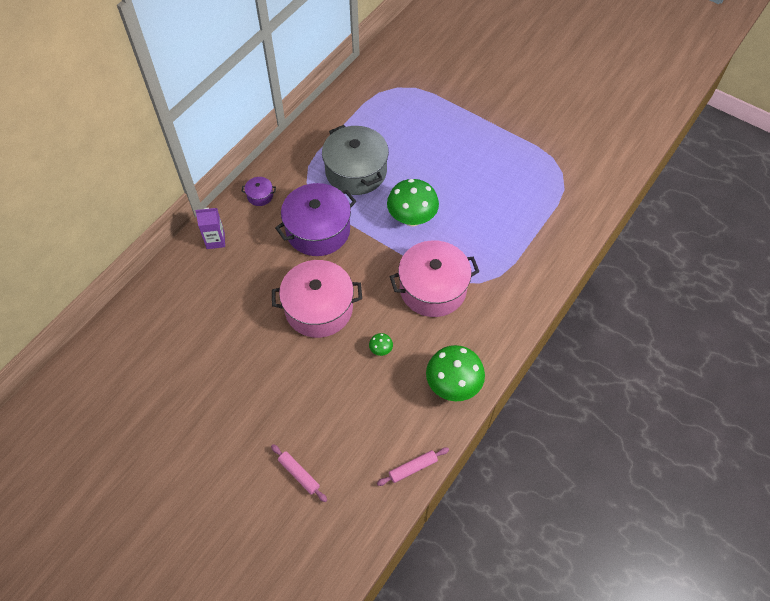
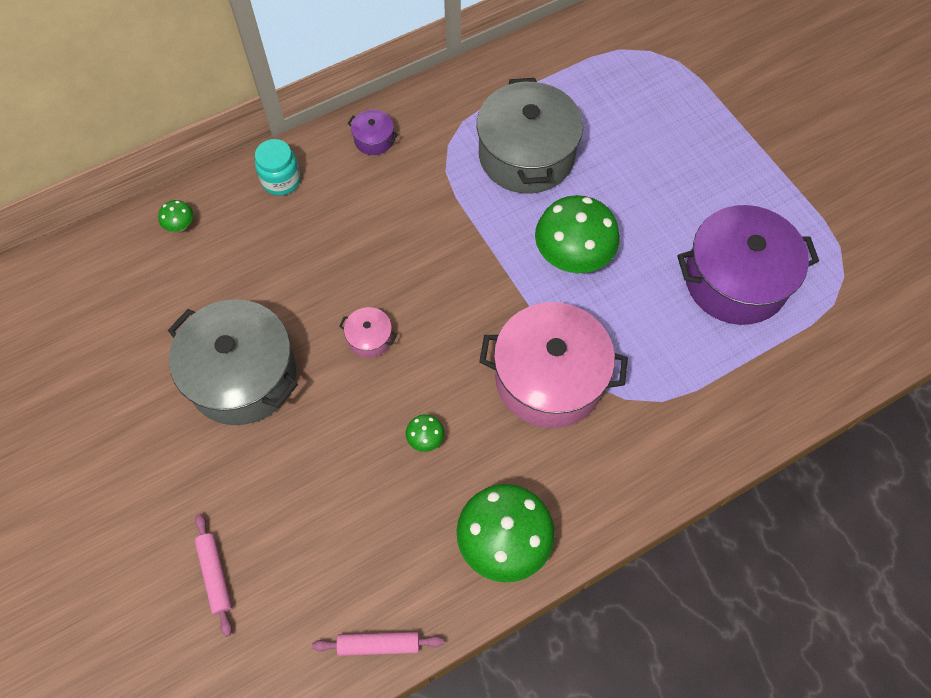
camera: 25 degrees right, 5 degrees up
(166, 290) = (181, 226): none -> green mushroom
(215, 240) = (281, 180): purple carton -> turquoise jar
(254, 360) = (242, 375): none -> grey pot
(318, 230) = (428, 221): purple pot -> purple pot (735, 280)
(319, 308) = (370, 338): pink pot -> pink pot, size x0.42

